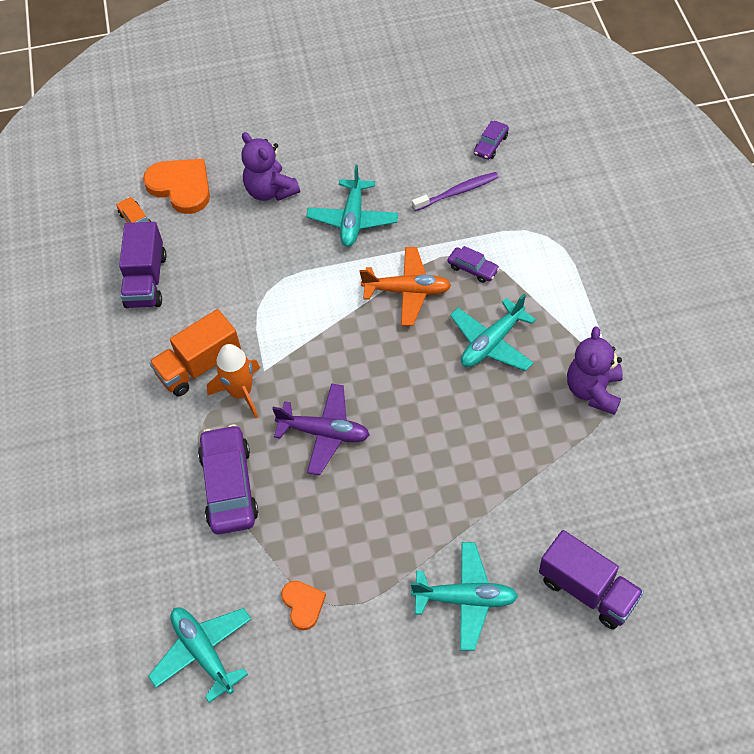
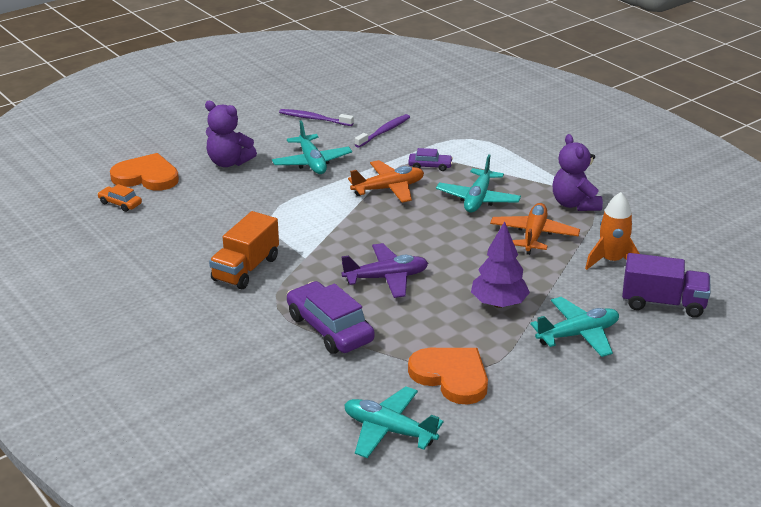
camera: 30 degrees left, 25 degrees down
(146, 280) = (157, 233): purple truck -> none
(241, 392) = (295, 274): orange rocket -> orange rocket (611, 261)
(303, 604) = (451, 376): orange heart -> orange heart, size x1.83
(395, 145) = (314, 119): none -> purple toothbrush
(413, 518) = (499, 304): none -> purple tree
(490, 145) = (389, 104): purple car -> none
(516, 425) = (534, 235): none -> orange plane

